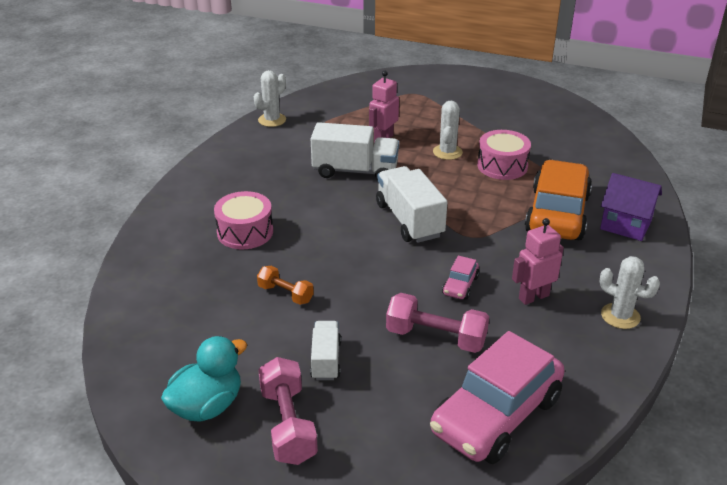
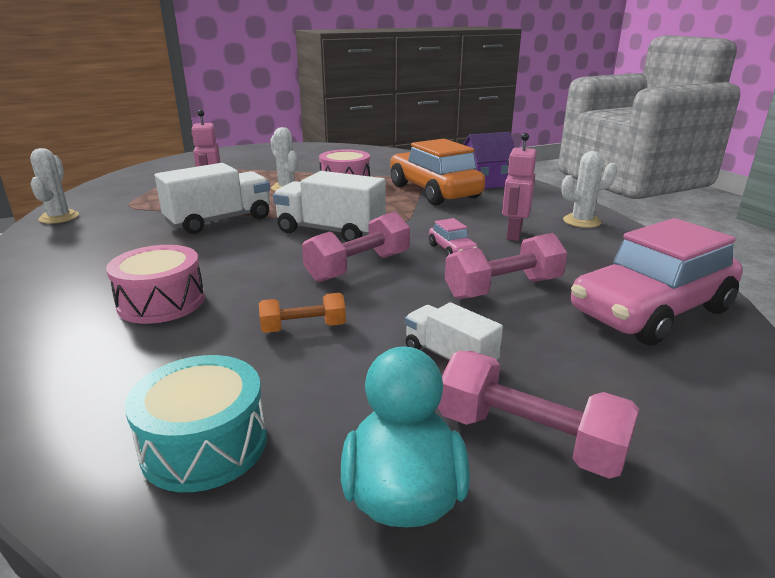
camera: 45 degrees left, 10 degrees down
(171, 332) = (205, 444): none -> turquoise drum
(377, 265) = (358, 267): none -> pink dumbbell
(496, 415) = (650, 311): pink car -> pink car turned 60 degrees clockwise

